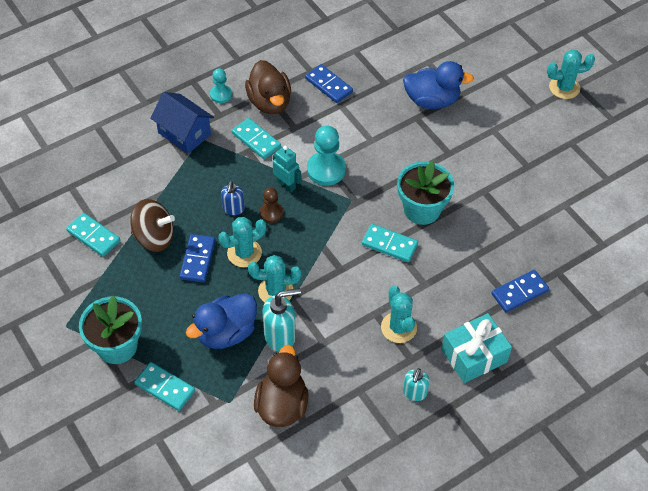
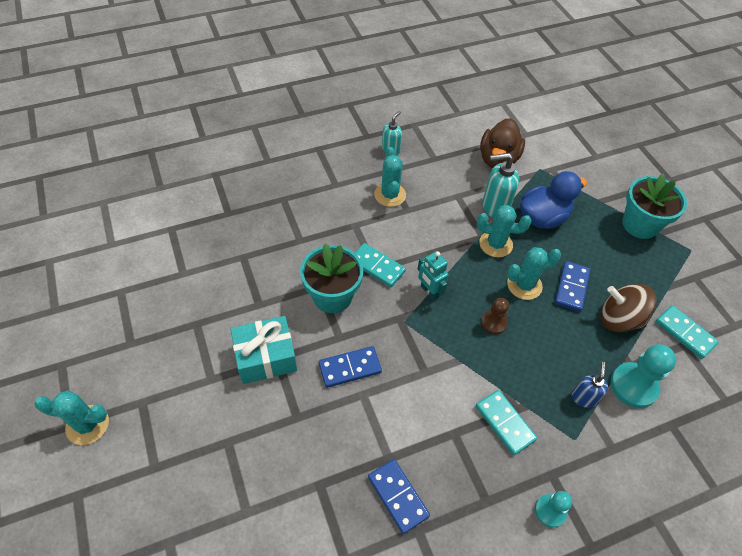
camera: 170 degrees left, 0 degrees up
(165, 387) = (594, 187): turquoise domino -> none
(184, 134) = (597, 452): blue house -> none
(233, 209) = (534, 335): blue soap dispenser -> blue soap dispenser (583, 398)
(269, 102) = (483, 482): brown duck -> none
(286, 185) = (473, 353): turquoise robot -> turquoise robot (429, 291)
(326, 170) = (425, 364): turquoise pawn -> turquoise pawn (633, 386)
(432, 100) = (267, 439): blue duck -> none
(474, 355) = (334, 164): turquoise gift -> turquoise gift (266, 357)
(519, 292) = (272, 202): blue domino -> blue domino (350, 368)

